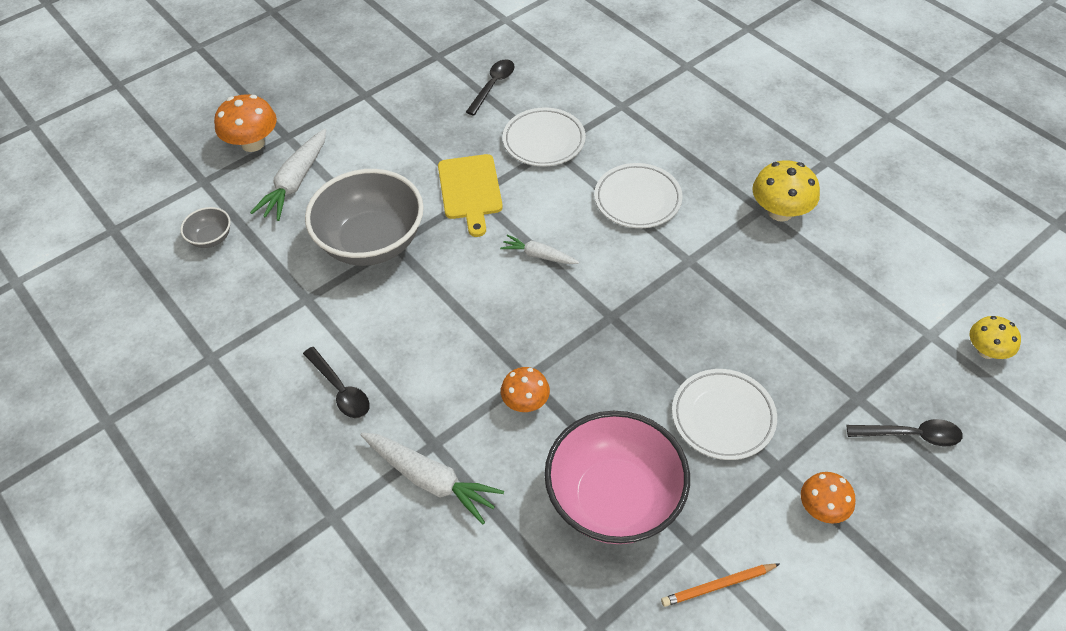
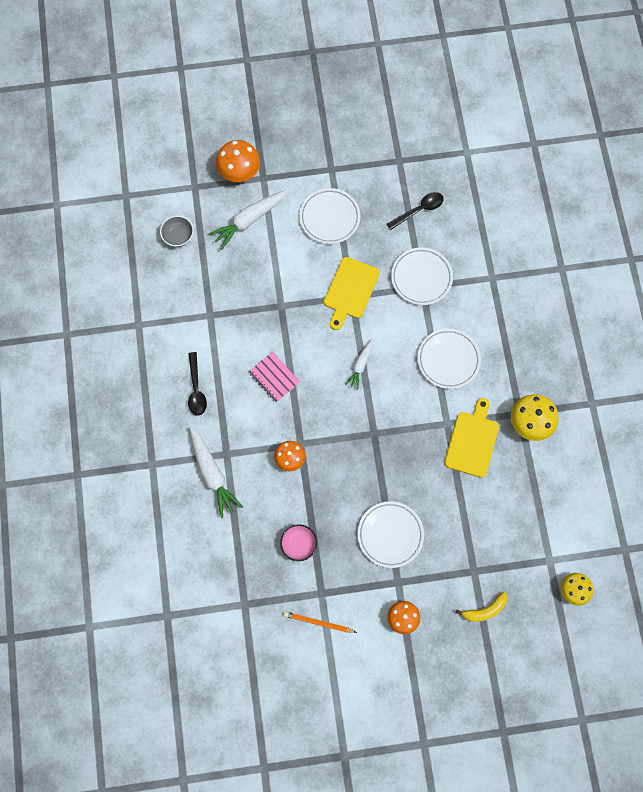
camera: 30 degrees right, 20 degrees up
(372, 242) = (269, 296): grey bowl -> none
(394, 136) = (329, 218): none -> white plate
(439, 322) = (274, 377): none -> pink notebook
(539, 255) = (360, 365): white carrot -> white carrot turned 120 degrees counterclockwise
(614, 499) = (299, 544): pink bowl -> pink bowl, size x0.43
(733, 263) = (472, 441): none -> yellow cutting board
(911, 435) = (484, 610): black spoon -> yellow banana

